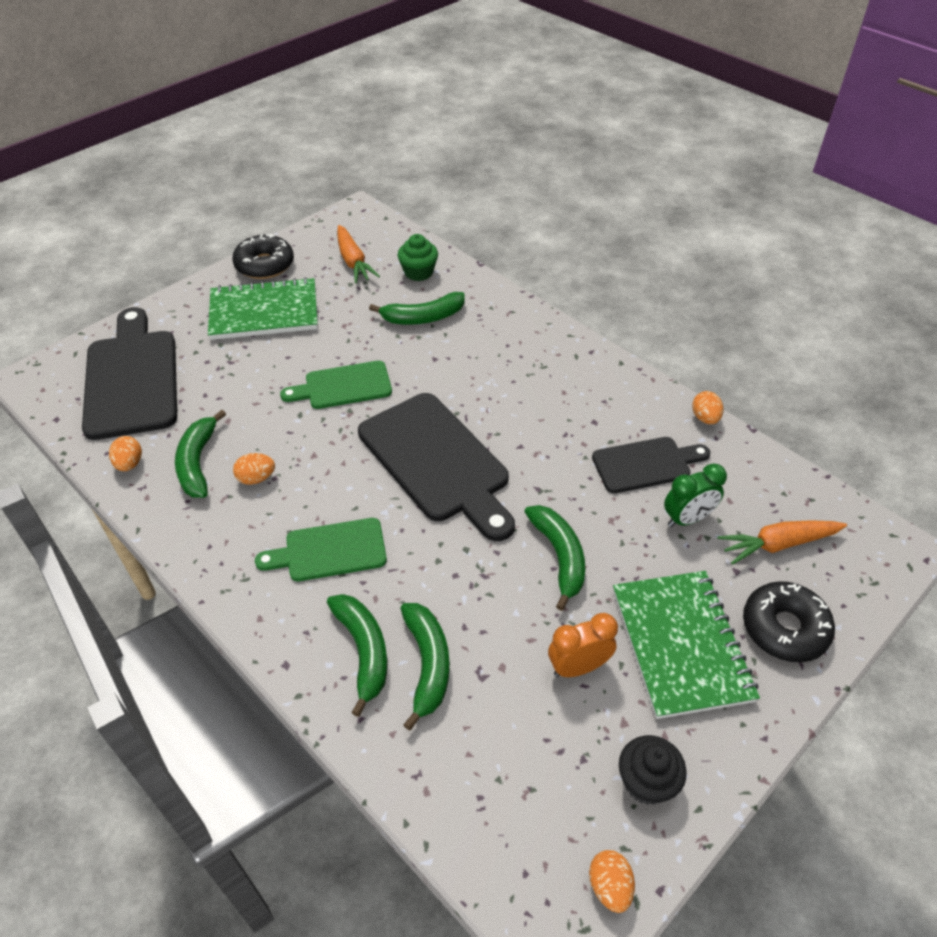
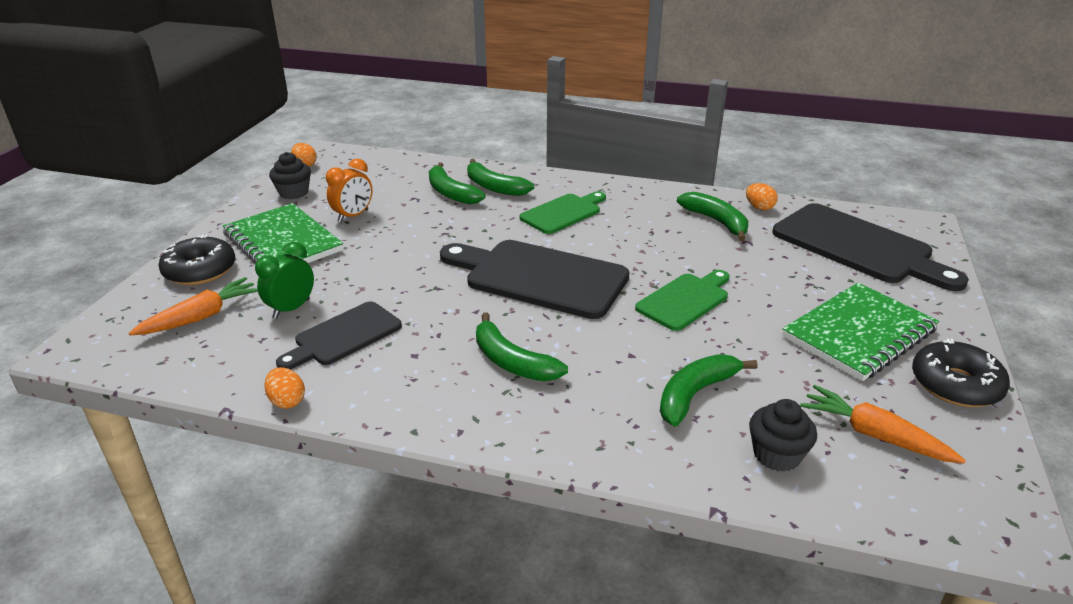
camera: 150 degrees right, 15 degrees down
(256, 478) = (663, 227): orange egg -> none
(418, 272) = (776, 455): green cupcake -> black cupcake
(559, 557) = (394, 256): green banana -> green banana (512, 362)

